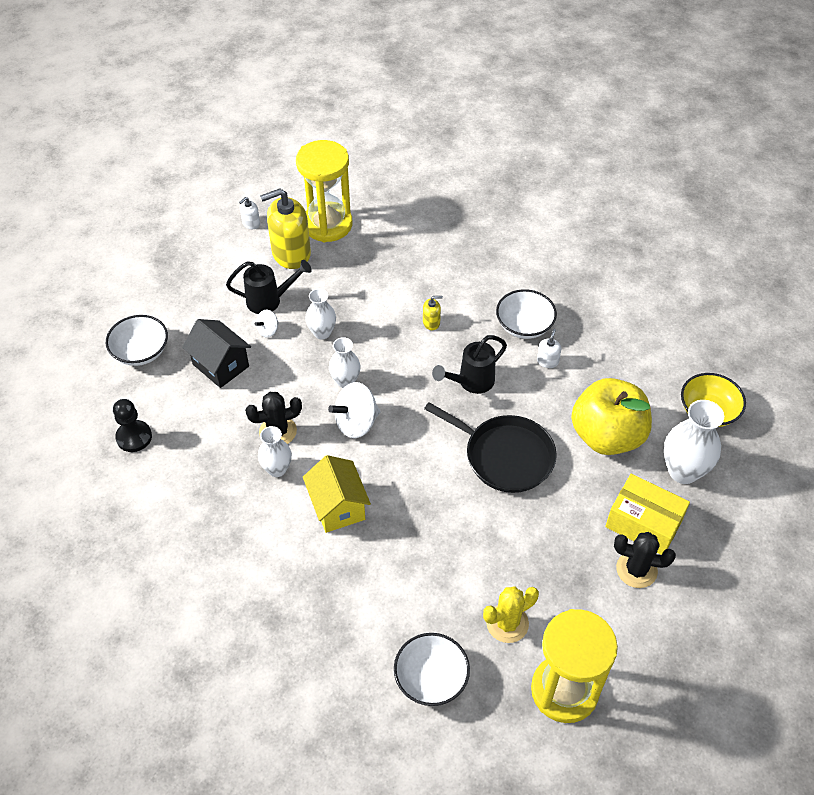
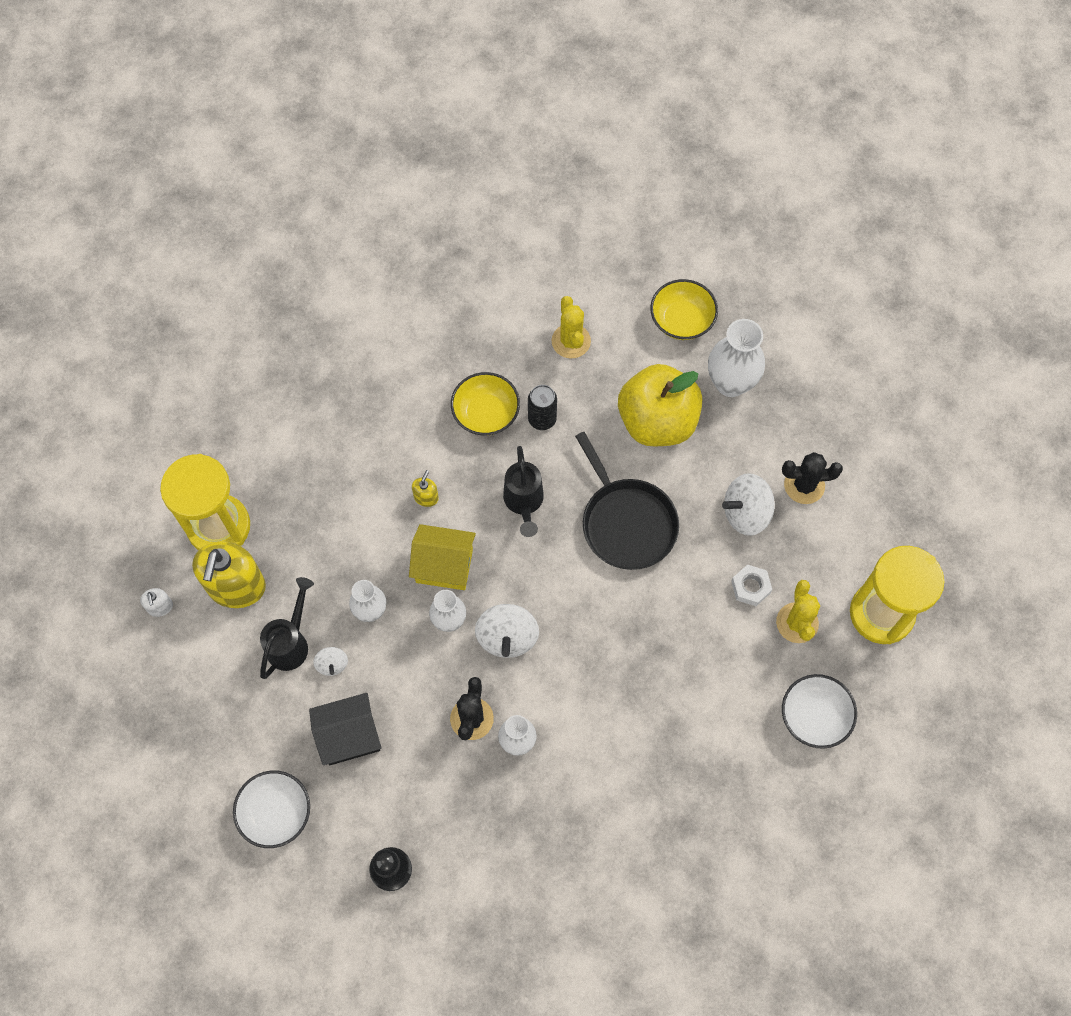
camera: 60 degrees left, 15 degrees up
(337, 507) = (595, 706): yellow house -> yellow house (444, 566)
(505, 456) = (626, 523): black pan -> black pan turned 90 degrees clockwise
(514, 571) = (750, 587): none -> white nut
(524, 325) = (486, 413): white bowl -> yellow bowl
(547, 361) = (542, 419): white soap dispenser -> black can
(577, 537) = (746, 513): none -> white spinning top
(626, 348) = (571, 341): none -> yellow cactus
(636, 570) = (804, 485): black cactus -> black cactus turned 45 degrees clockwise
(643, 523) = (763, 450): yellow box -> none

